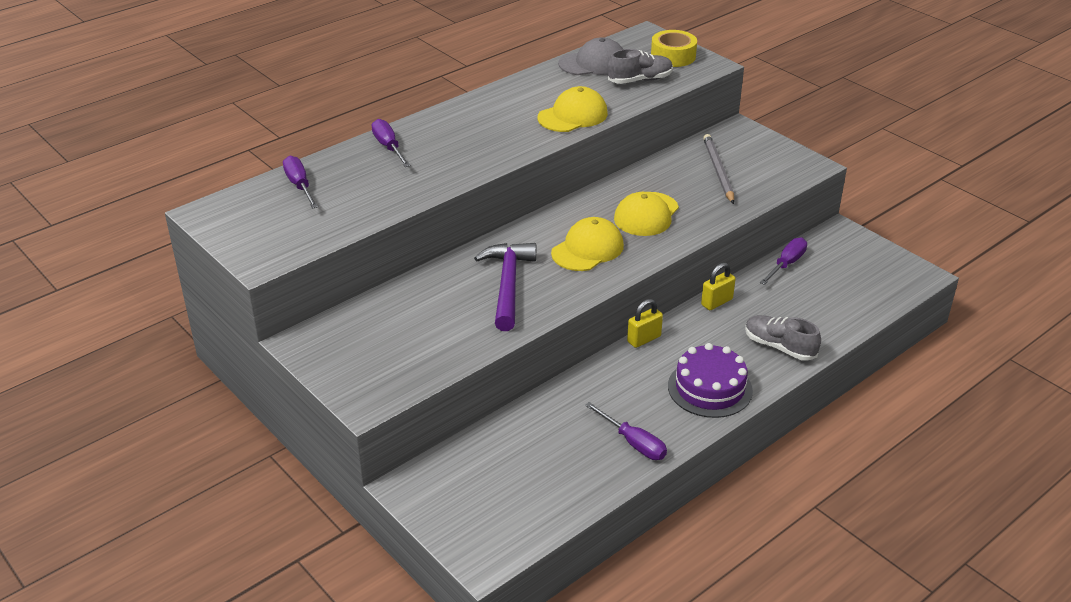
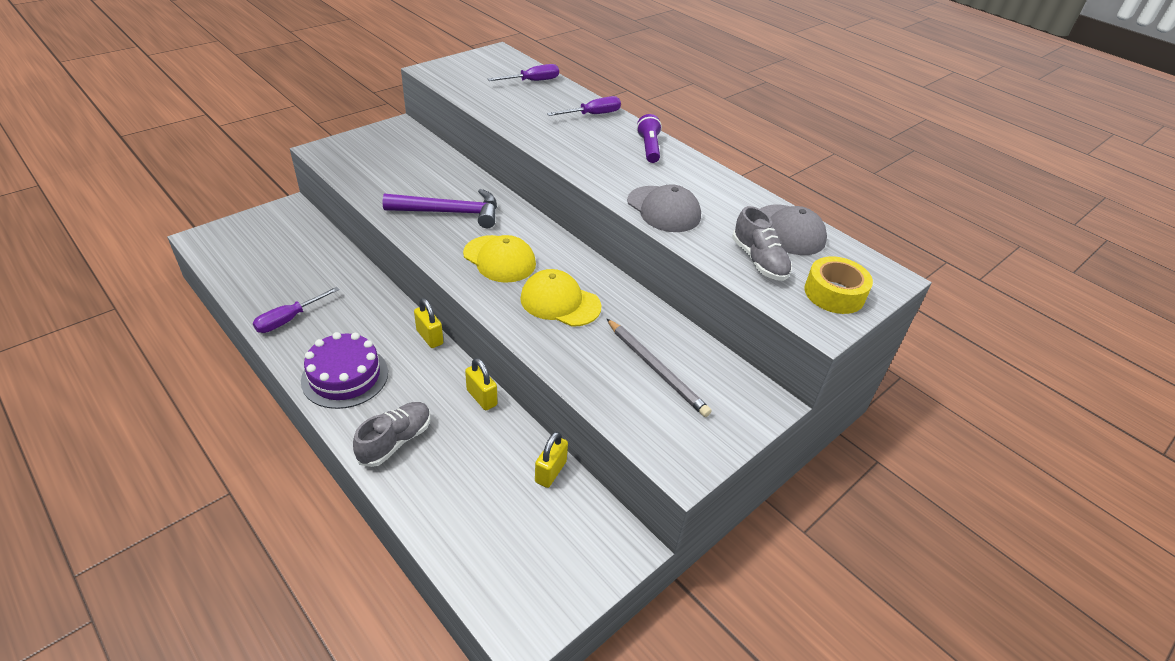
camera: 85 degrees right, 5 degrees up
(460, 117) = (649, 148): none -> purple flashlight
(573, 116) = (663, 209): yellow cap -> grey cap
(718, 171) = (656, 369): grey pencil -> grey pencil turned 60 degrees clockwise
(786, 264) = (550, 472): purple screwdriver -> yellow padlock

